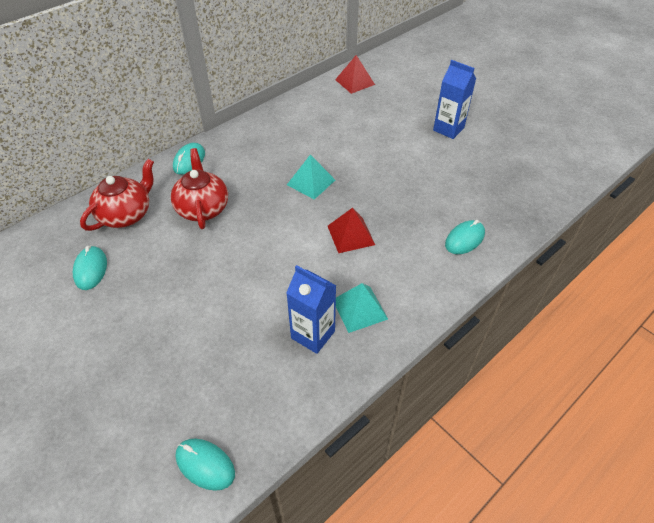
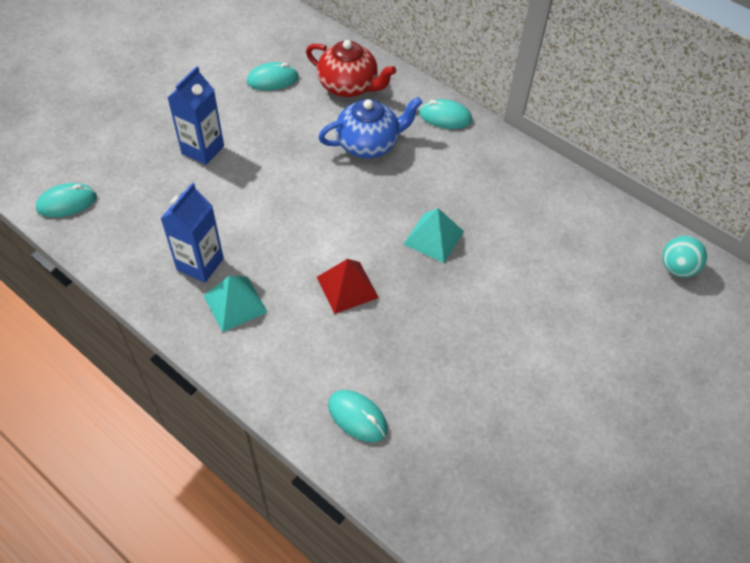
camera: 80 degrees right, 5 degrees up
(203, 208) = (369, 144): red teapot -> blue teapot
(205, 465) = (67, 203): turquoise mouse -> turquoise mouse turned 45 degrees clockwise
(354, 82) = (677, 268): red pyramid -> turquoise ball
(448, 129) = (597, 402): blue carton -> blue carton (203, 149)

